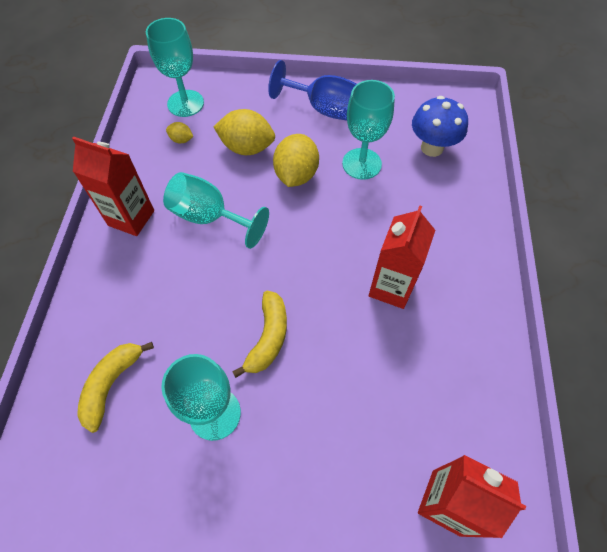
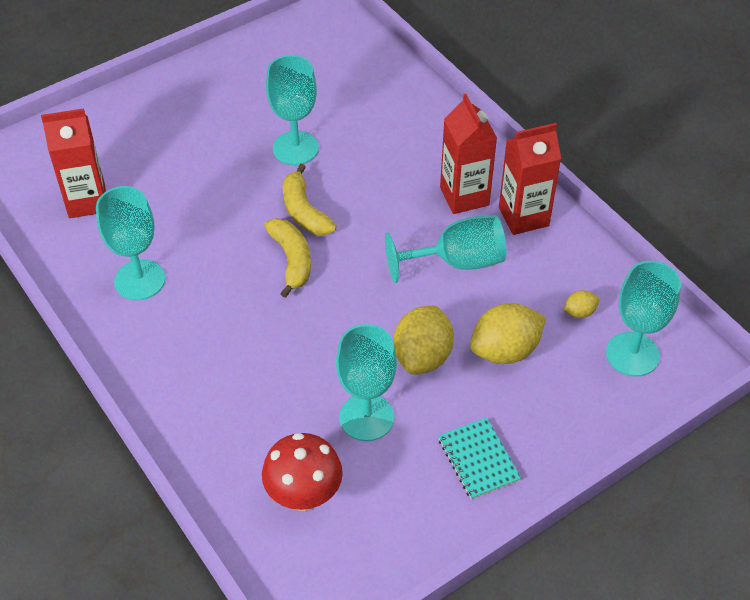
camera: 140 degrees right, 10 degrees down
(112, 384) = (387, 119): yellow banana -> yellow banana (291, 260)
(296, 175) = (422, 356): yellow lemon -> yellow lemon turned 45 degrees clockwise
(323, 108) = (478, 459): blue goblet -> turquoise notebook
(391, 287) = (232, 312): red carton -> red carton (464, 196)
(432, 148) = (304, 496): blue mushroom -> red mushroom
(445, 367) = (139, 280): none -> turquoise goblet

